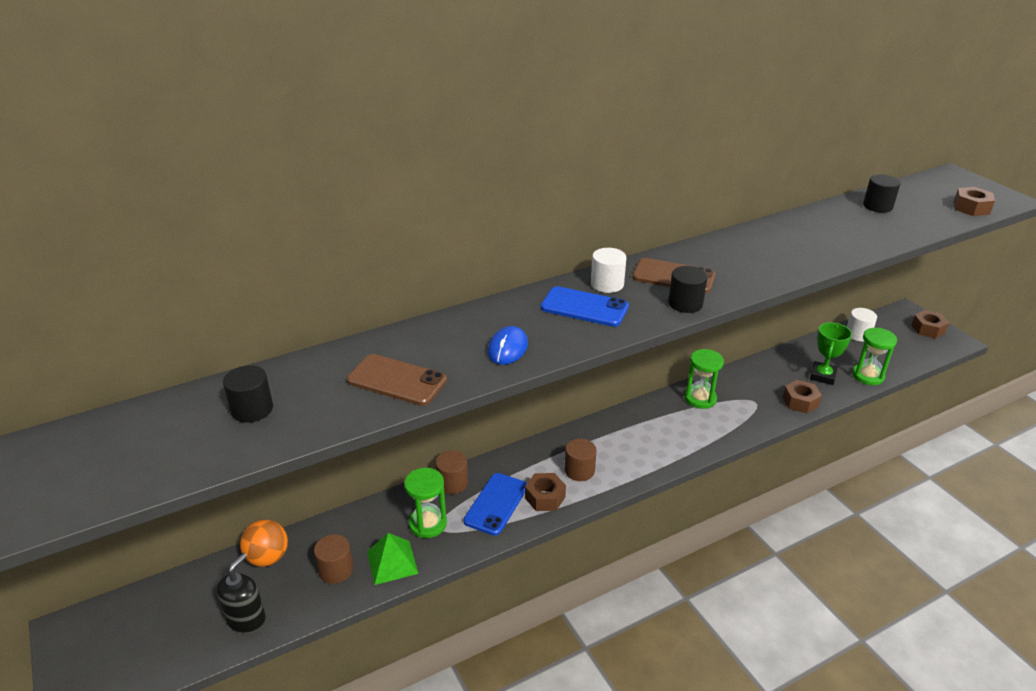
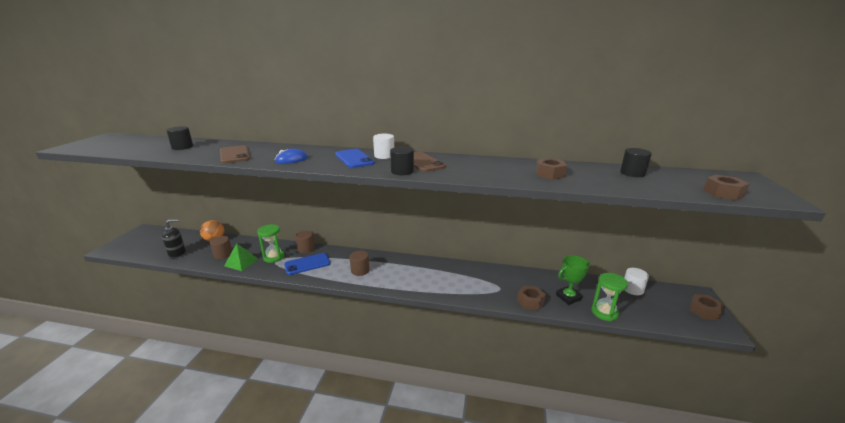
camera: 40 degrees right, 10 degrees down
(545, 497) = (329, 272): brown nut -> brown nut (550, 174)
(700, 398) = (469, 272): green hourglass -> none

